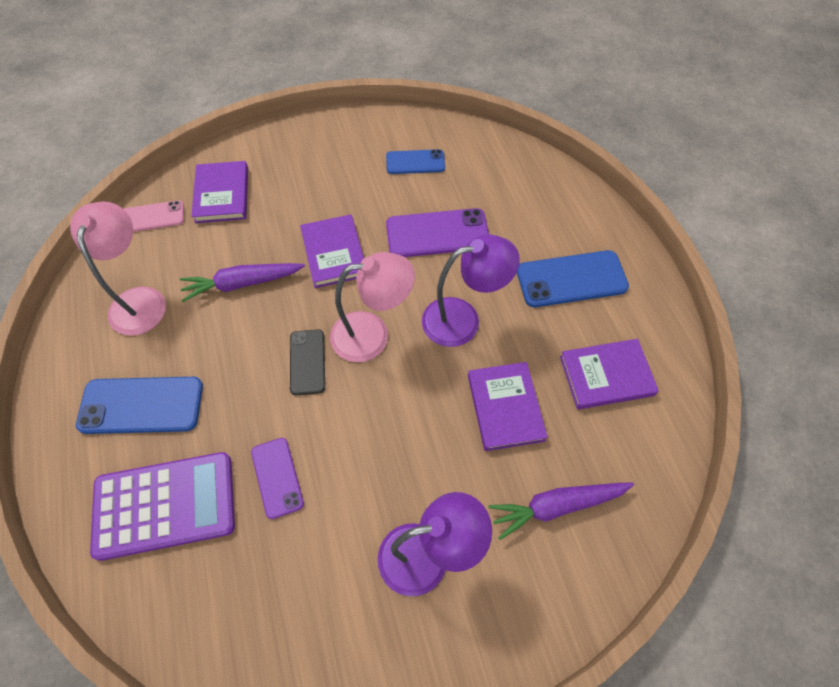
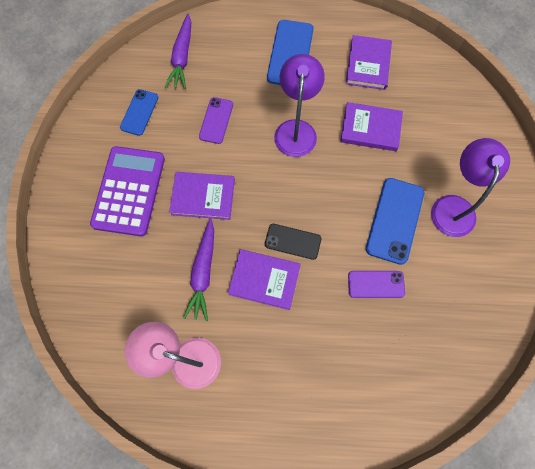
camera: 70 degrees left, 10 degrees up
(141, 405) = (287, 372): blue phone -> blue phone (395, 220)
(152, 217) = (98, 334): pink phone -> none
(165, 505) = (374, 366): purple calculator -> purple calculator (129, 191)
(222, 195) = (101, 269): purple book -> purple book (264, 280)
(372, 335) = (286, 191): pink lamp -> none
(437, 233) = (216, 120): purple phone -> purple phone, size x0.62
(557, 506) = (442, 125): purple carrot -> purple carrot (182, 57)

